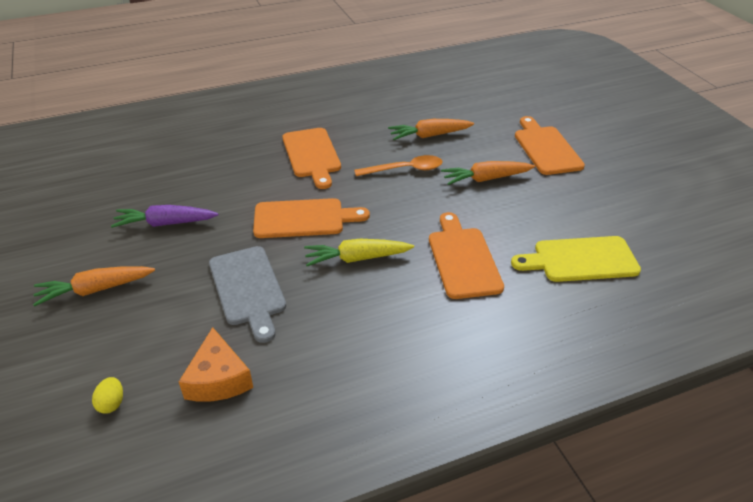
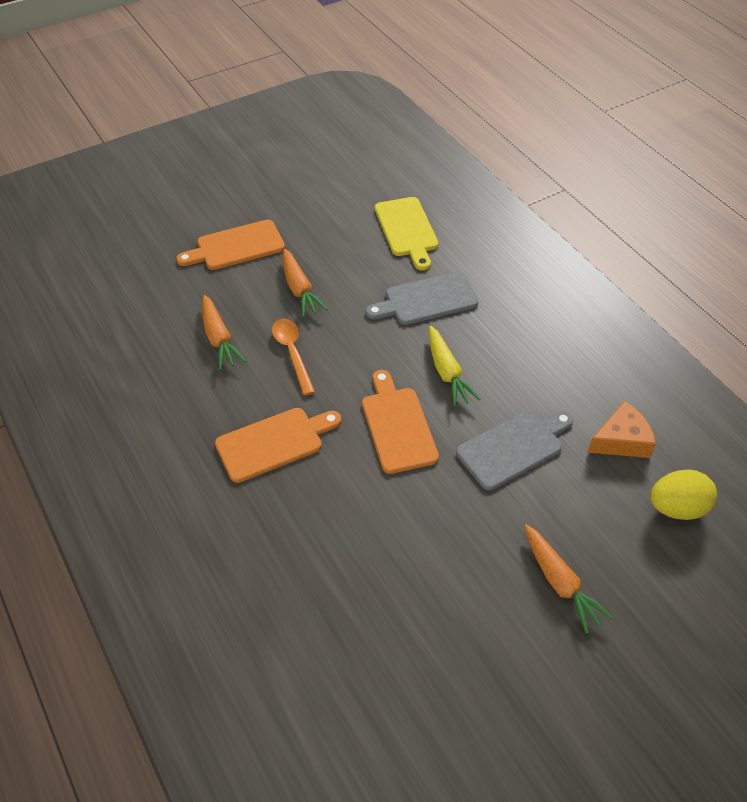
camera: 100 degrees left, 10 degrees up
(112, 403) = (676, 508): yellow egg -> yellow egg, size x2.01
(165, 223) = (437, 556): purple carrot -> none
(463, 259) = (426, 300): orange cutting board -> grey cutting board

